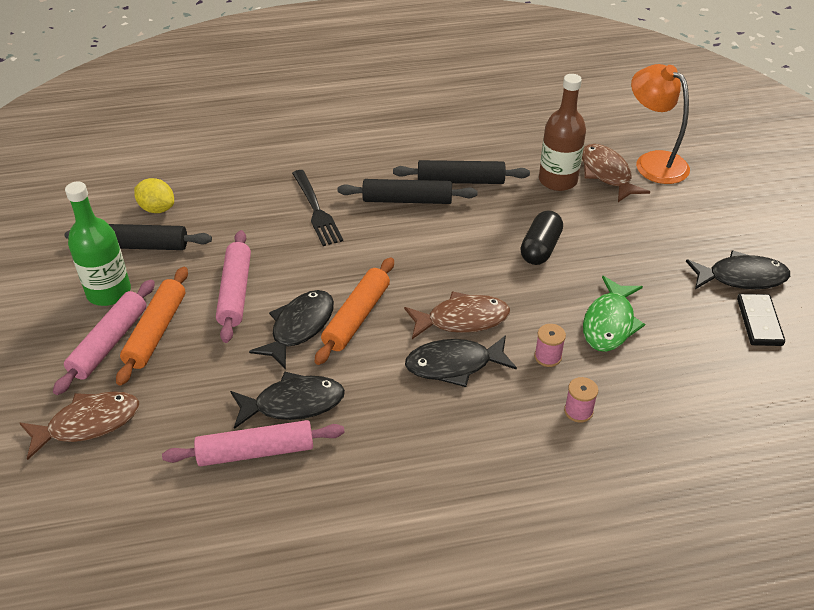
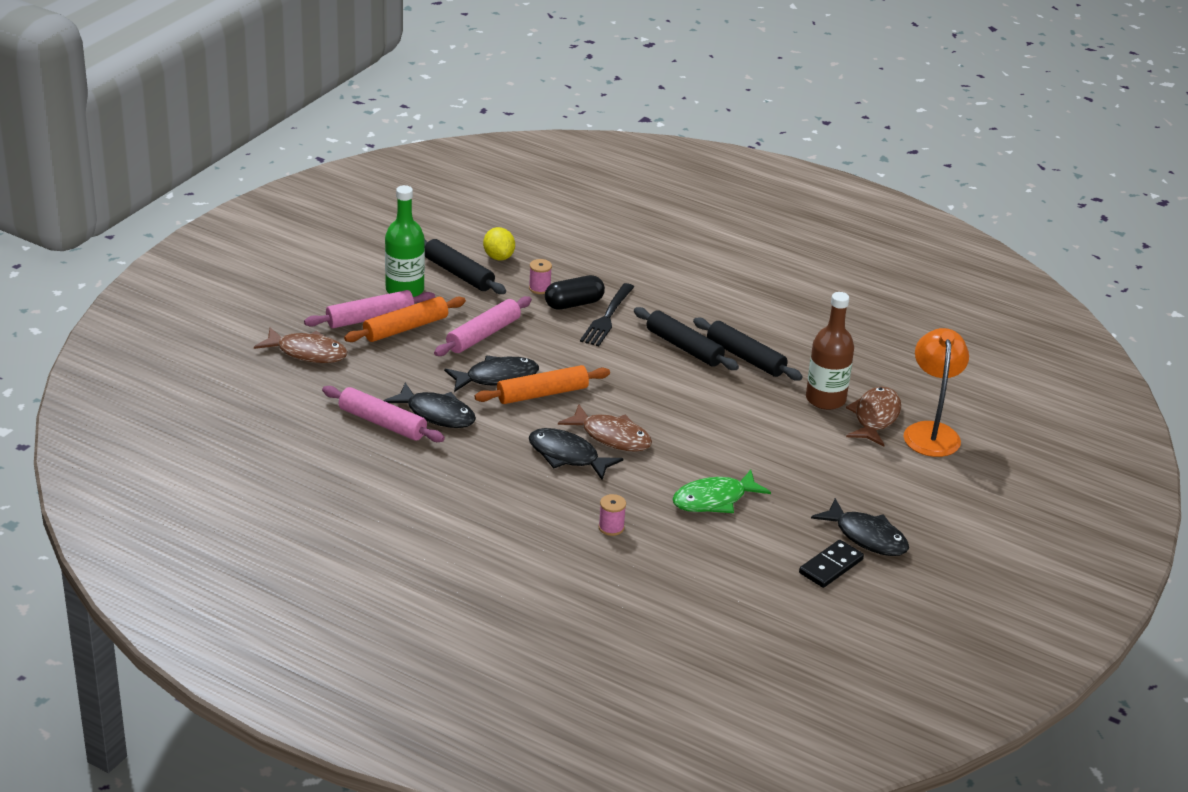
camera: 40 degrees right, 10 degrees down
(540, 248) = (737, 431): black capsule -> black capsule (574, 304)
(548, 356) = (638, 490): pink spool -> pink spool (539, 288)

